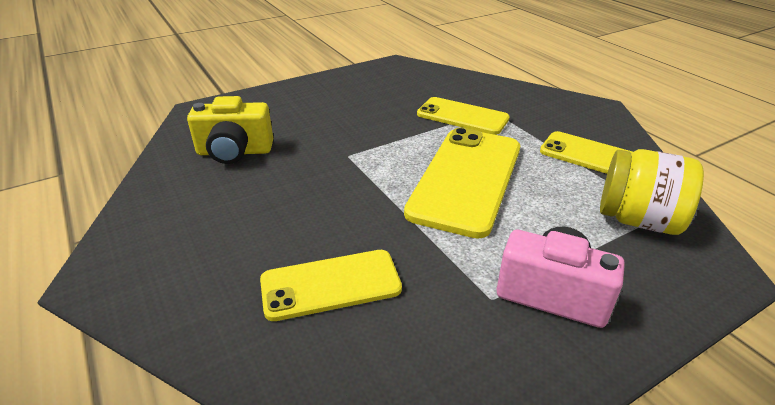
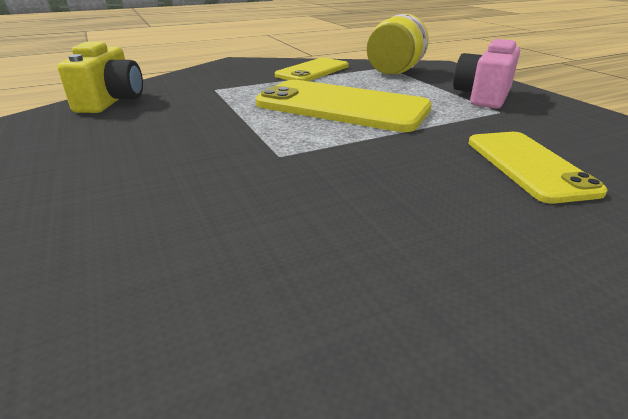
camera: 85 degrees left, 5 degrees down
(234, 152) = (232, 250): yellow camera -> yellow camera (111, 101)
(462, 116) = (218, 99): yellow phone -> none

